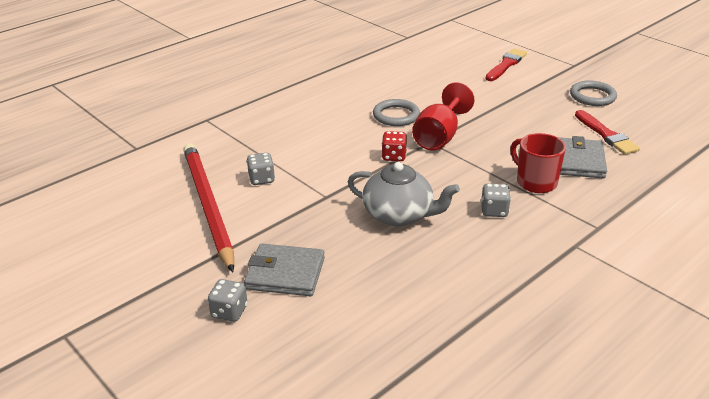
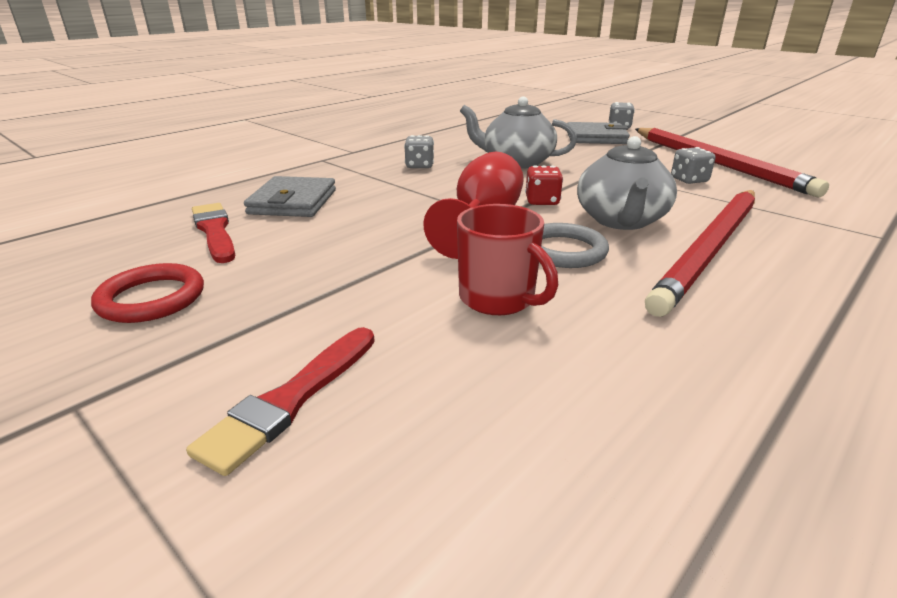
camera: 175 degrees right, 5 degrees down
(315, 114) = (710, 249): none -> red pencil
(349, 136) = (621, 220): none -> grey teapot
(535, 182) = (363, 184): red mug -> red mug (498, 299)
(592, 96) = (151, 298): grey ring -> red ring

